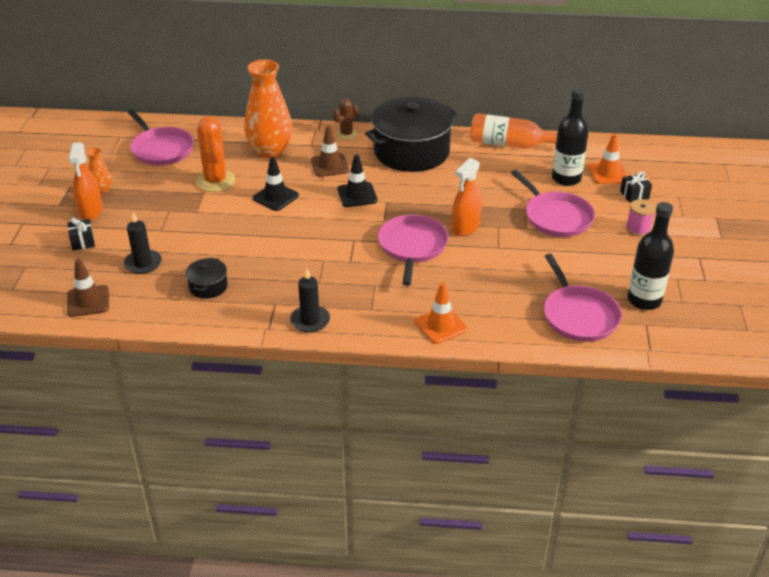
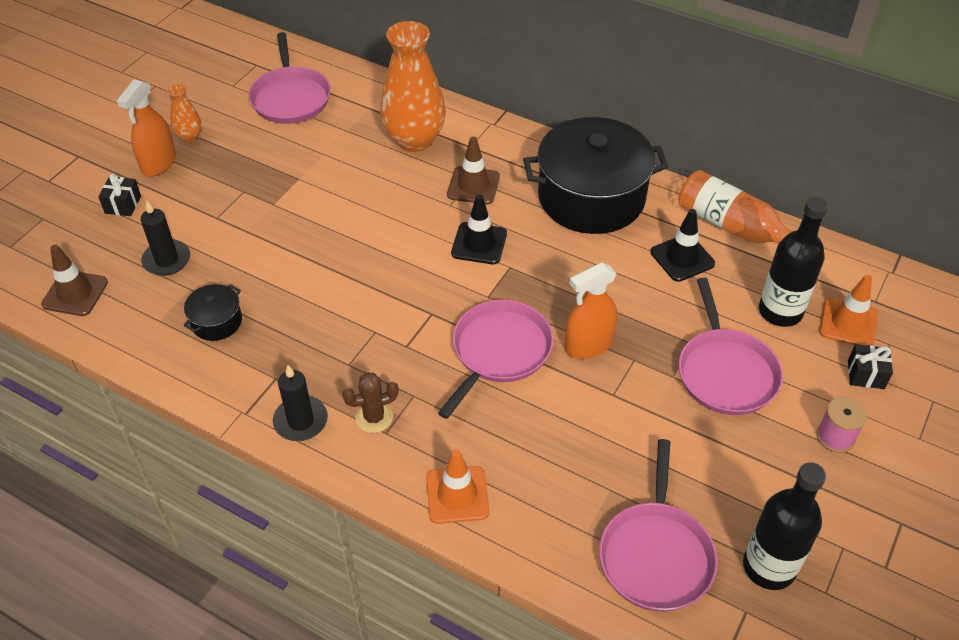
camera: 25 degrees right, 10 degrees up
(215, 181) = (322, 165): orange cactus -> none
(275, 197) = (377, 213): black traffic cone -> black traffic cone (682, 258)
(346, 134) = (524, 143): brown cactus -> brown cactus (374, 417)

